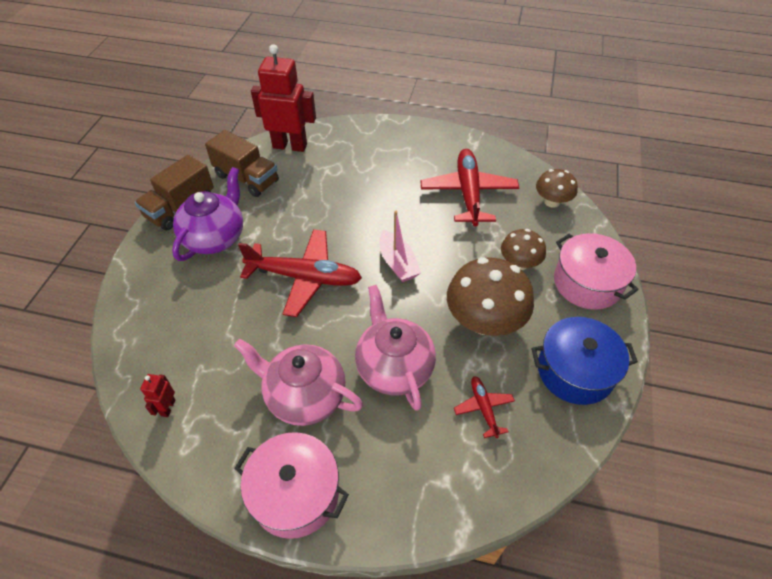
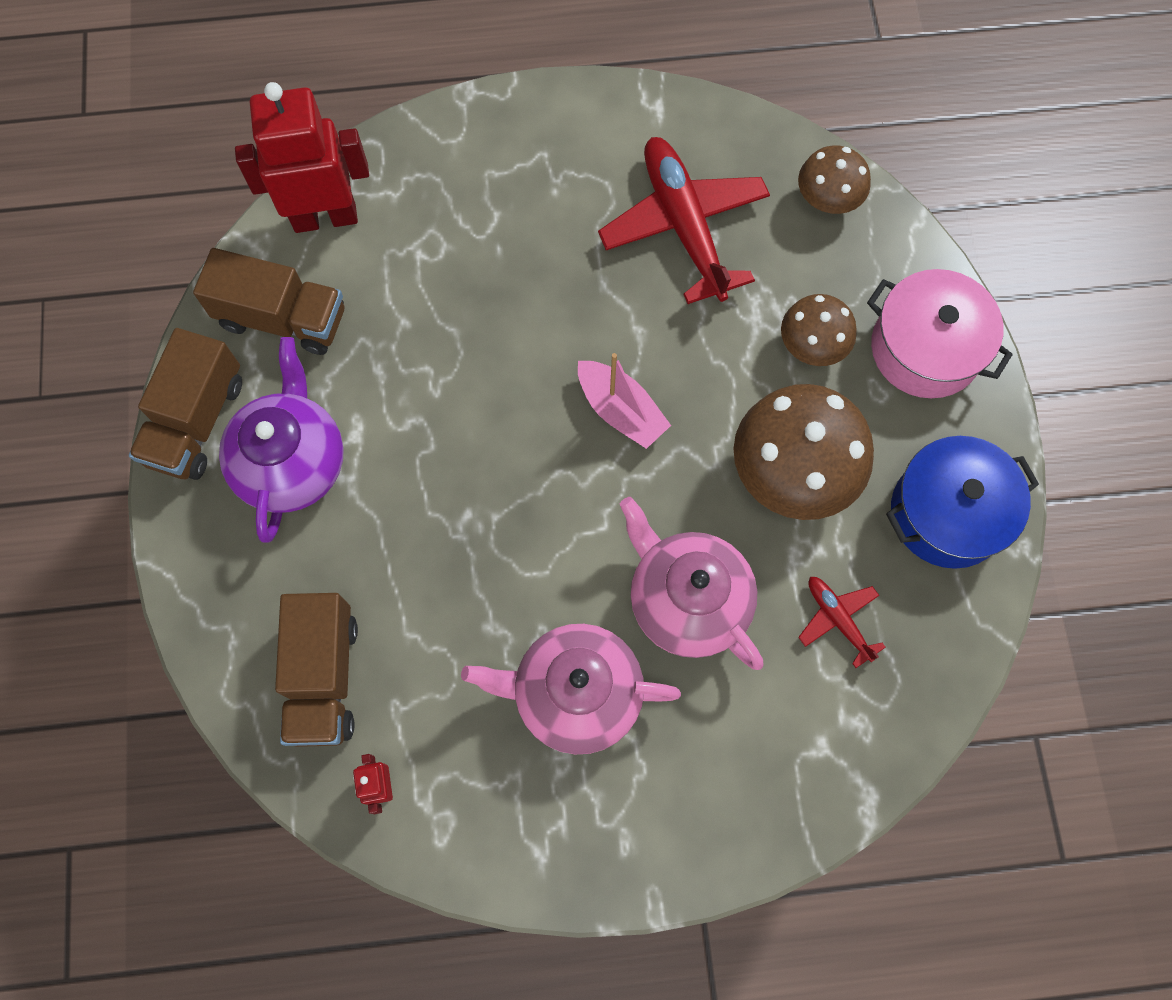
camera: 20 degrees left, 20 degrees up
(171, 340) = (324, 677): none -> brown truck
(295, 493) = (628, 840): pink pot -> none
(304, 277) = (481, 489): red plane -> none

